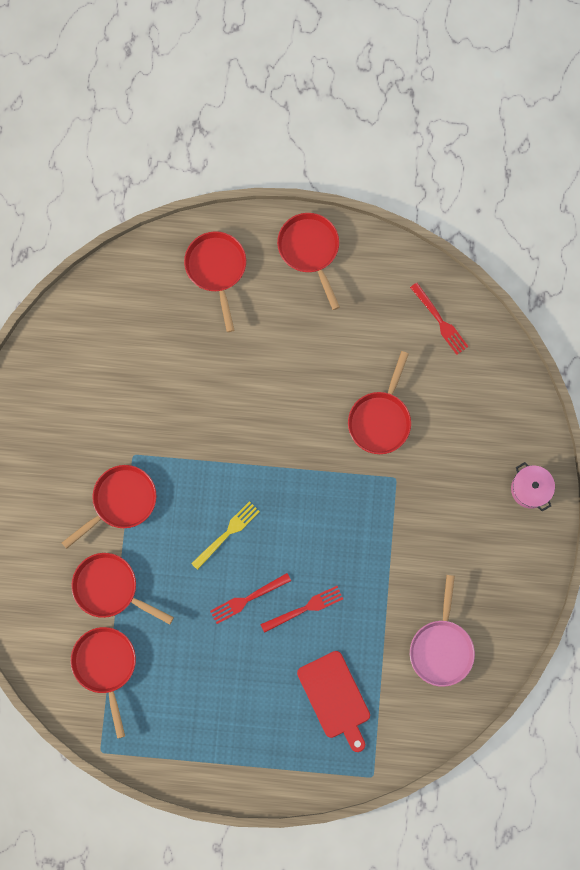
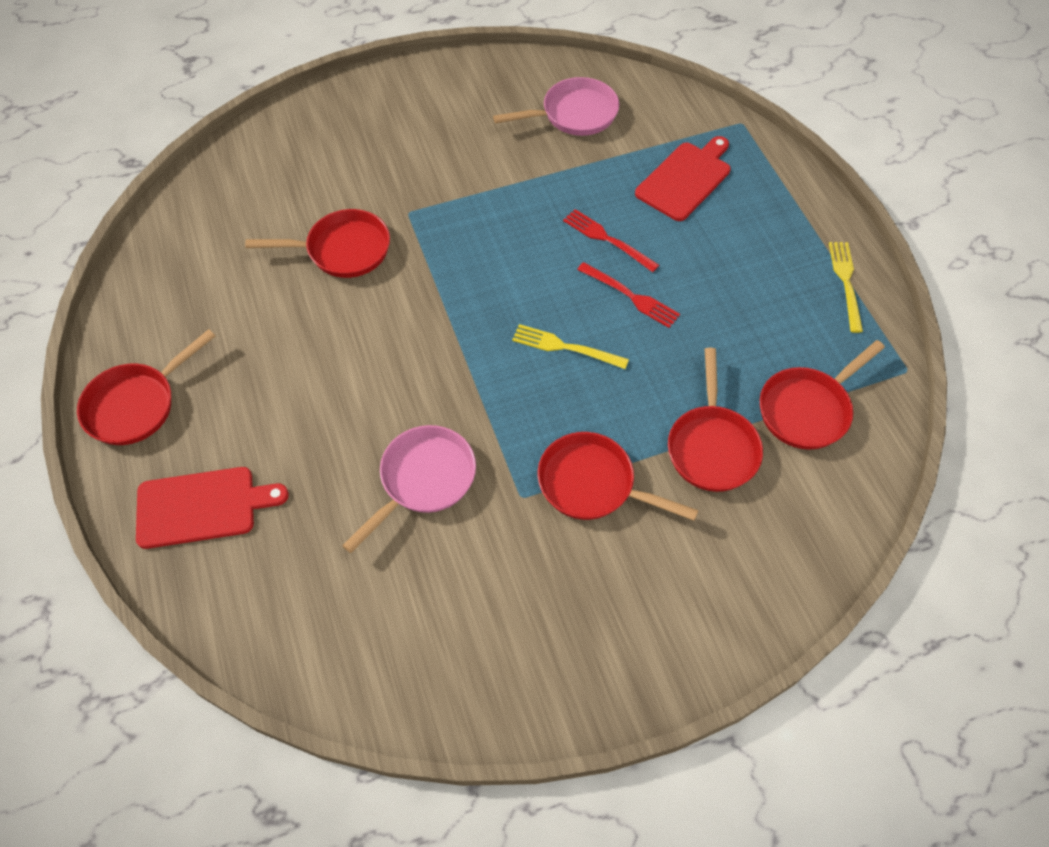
camera: 115 degrees left, 20 degrees down
(173, 402) = (423, 480): none -> pink pan
(189, 758) = (845, 282): none -> yellow fork
(216, 269) = (202, 507): red pan -> red cutting board
(440, 321) = (191, 237): red fork -> none
(530, 489) = (362, 100): pink pot -> none

